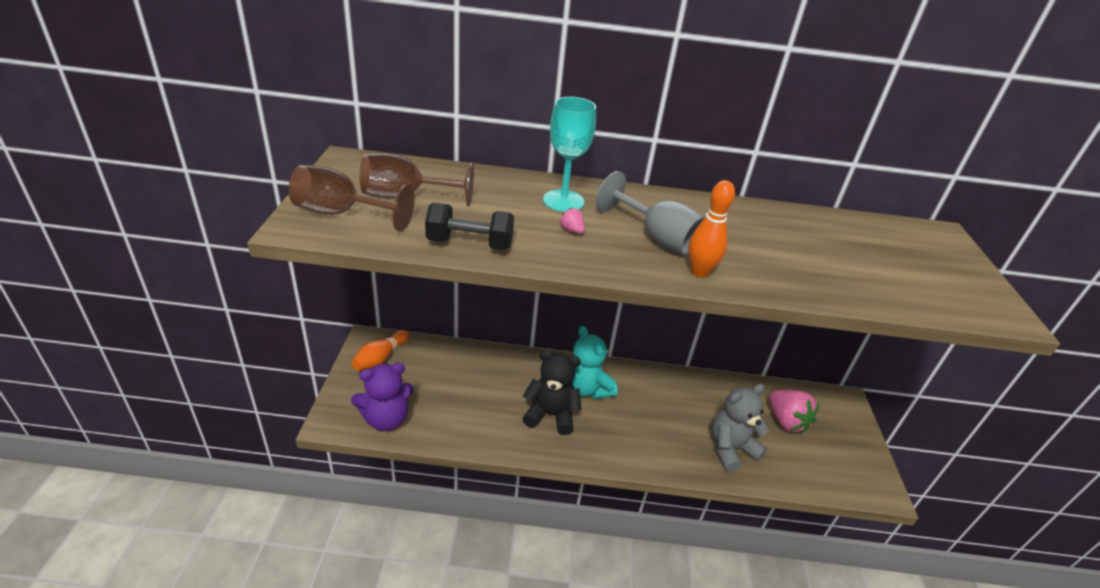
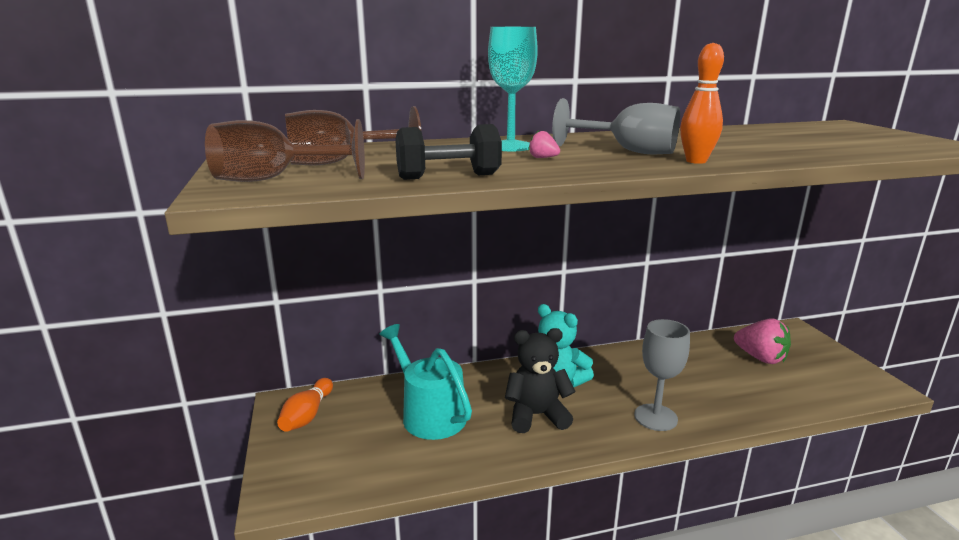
camera: 15 degrees left, 15 degrees down
(386, 419) = (347, 474): purple teddy bear -> none
(469, 386) = (429, 414): none -> turquoise watering can
(646, 449) = (655, 417): none -> grey goblet
(731, 448) = (732, 393): grey teddy bear -> none

